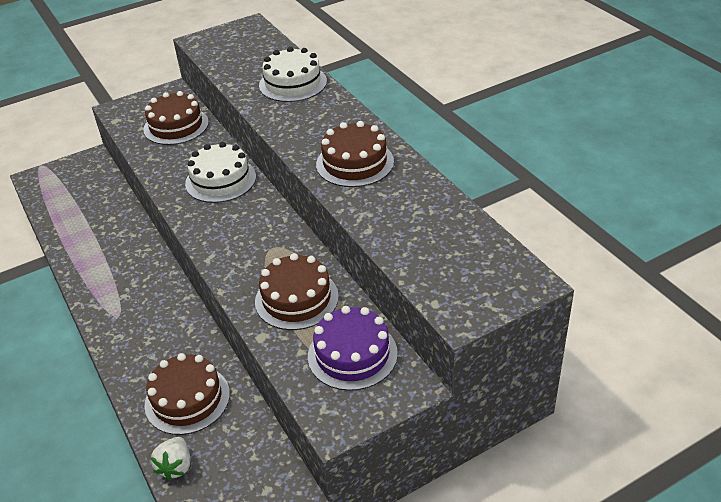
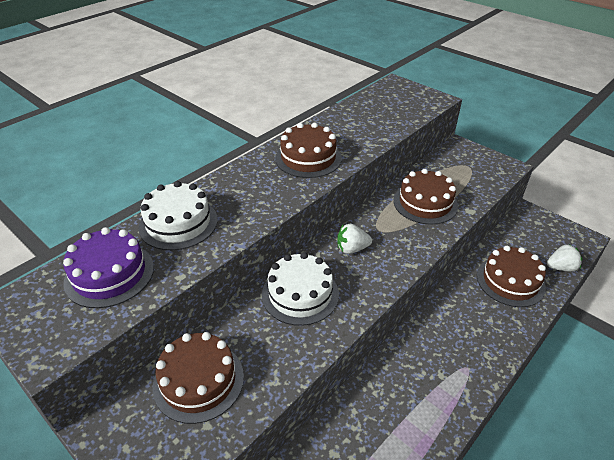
camera: 110 degrees left, 0 degrees up
(256, 221) = (352, 249): none -> white strawberry
(352, 354) = (455, 169): purple cake -> purple cake (109, 274)

